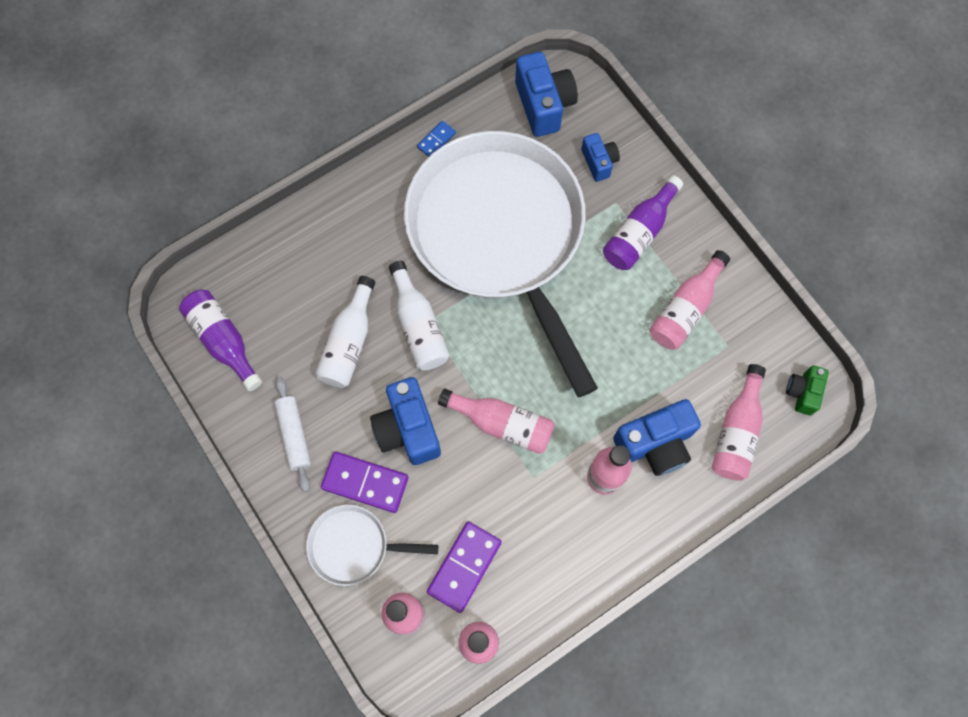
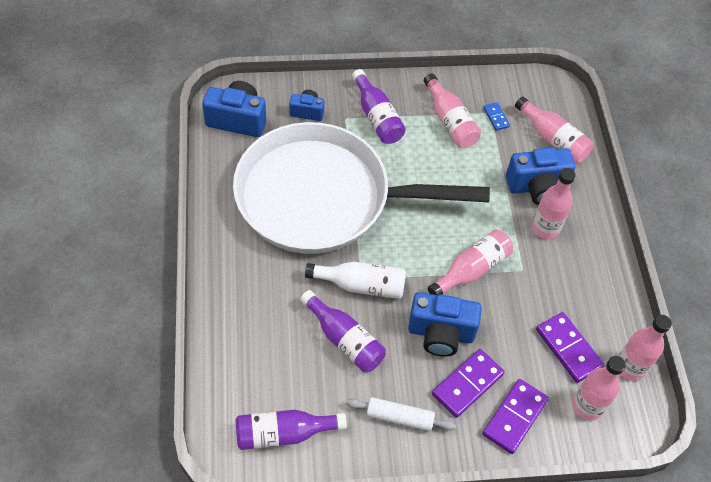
camera: 65 degrees left, 15 degrees down
(349, 342) = (344, 340): white bottle -> purple bottle
(354, 546) = (515, 417): white pan -> purple domino
(436, 140) = (215, 198): blue domino -> blue domino (496, 117)
(655, 444) = (537, 187): blue camera -> blue camera turned 75 degrees clockwise
(802, 392) = (545, 92): green camera -> none

